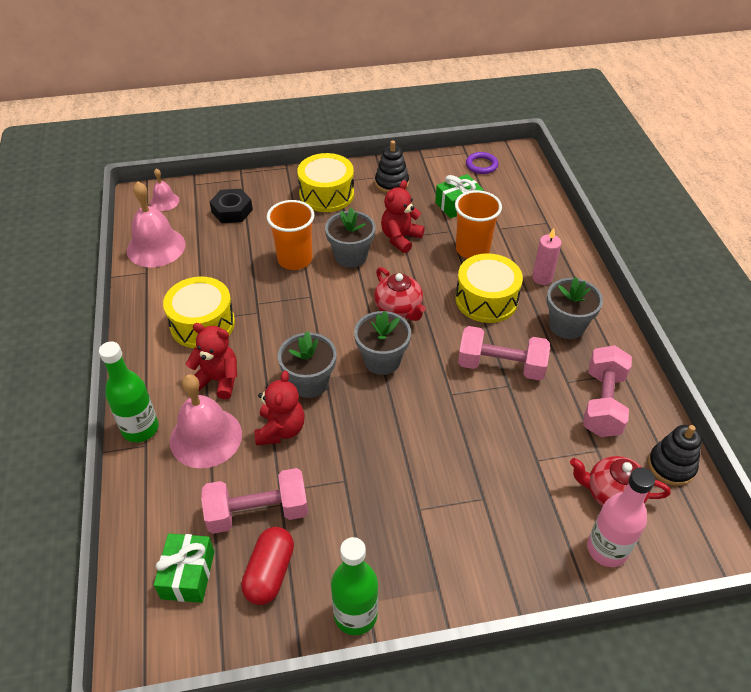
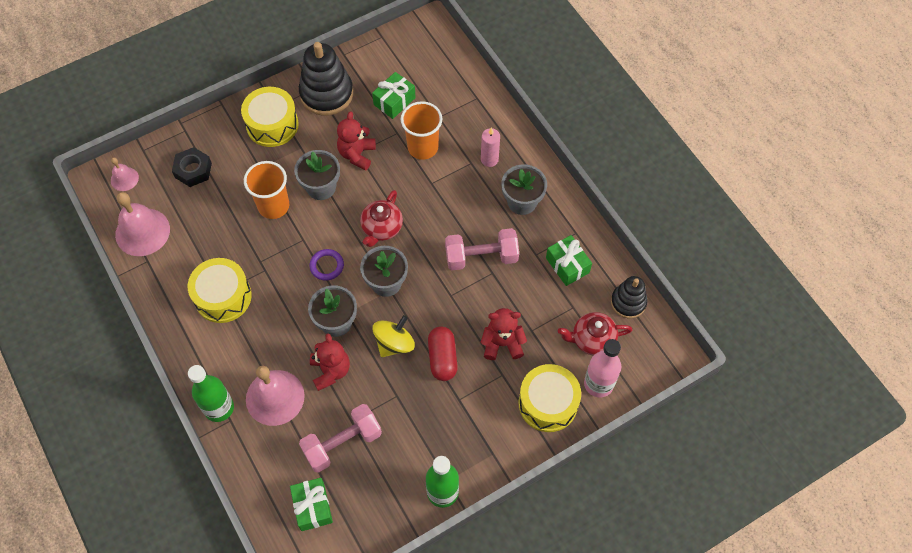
camera: 20 degrees left, 15 degrees up
(218, 380) = (261, 344): red teddy bear -> red teddy bear (502, 343)
(270, 573) = (371, 484): red capsule -> red capsule (442, 358)
(365, 424) = (394, 343): none -> yellow spinning top
(391, 183) = (326, 94): black stacking toy -> black stacking toy, size x1.67
(399, 308) = (381, 228): red teapot -> red teapot turned 75 degrees clockwise
(481, 165) = (400, 48): purple ring -> purple ring (327, 266)
(486, 300) = (450, 196): yellow drum -> yellow drum (548, 403)
(603, 403) = (567, 265): pink dumbbell -> green gift

